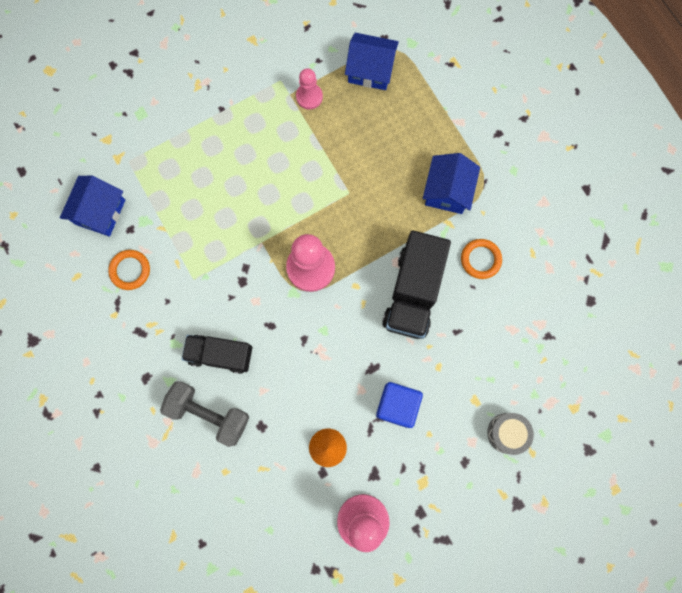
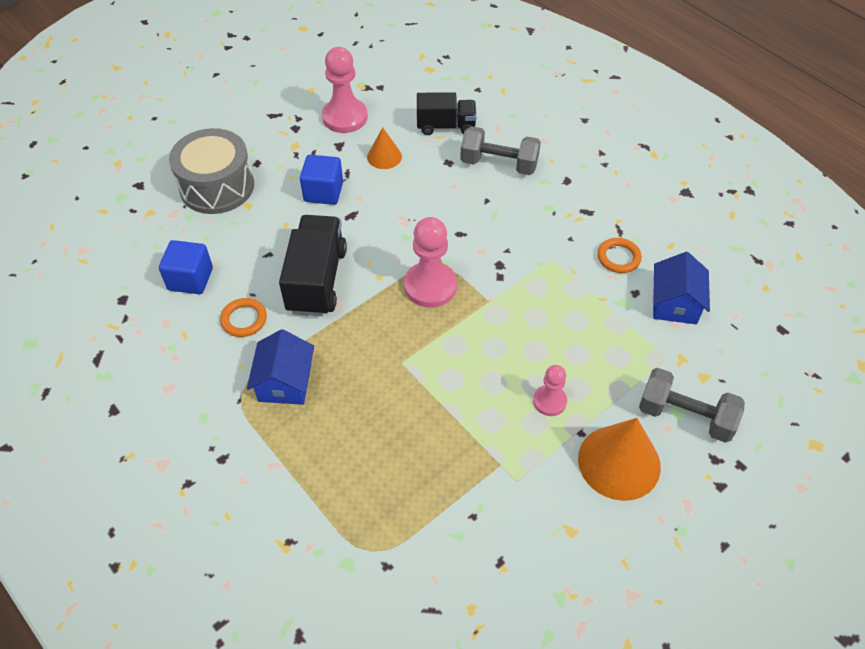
camera: 170 degrees right, 25 degrees down
(136, 108) = (685, 416): none -> grey dumbbell
(201, 81) = (619, 462): none -> orange cone
(220, 355) = (502, 205): black truck -> black truck (446, 126)
(309, 97) = (474, 465): pink pawn -> pink pawn (549, 401)
(370, 70) = (399, 514): blue house -> none
(507, 433) = (217, 186): grey drum -> grey drum, size x1.94
(529, 314) = (190, 279): none -> blue cube

